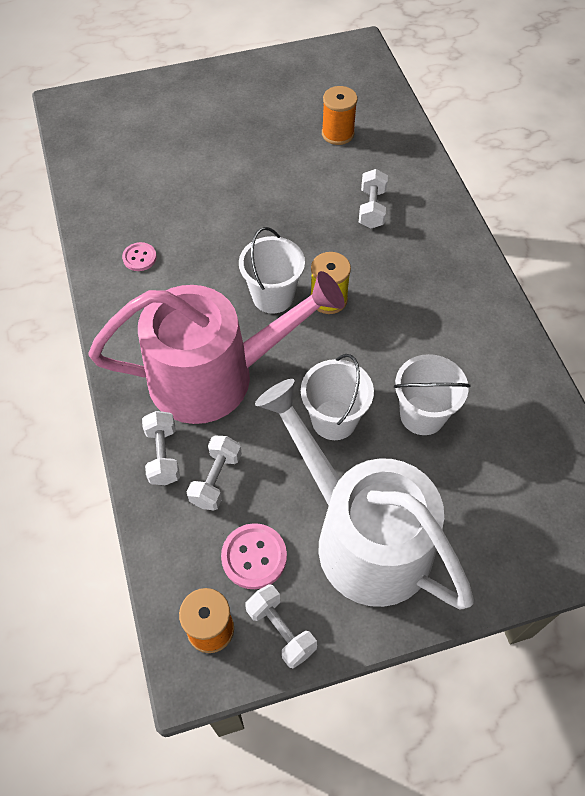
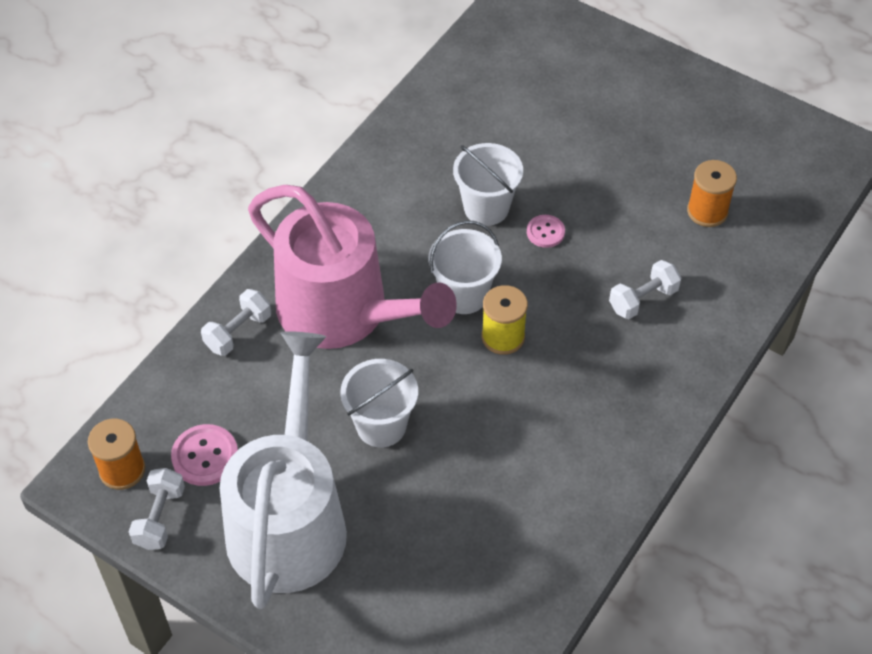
camera: 50 degrees right, 5 degrees down
(139, 257) = (408, 175): pink button -> pink button (545, 232)
(216, 479) = (249, 383): white dumbbell -> none
(422, 415) = (449, 488): white bucket -> white bucket (486, 208)

